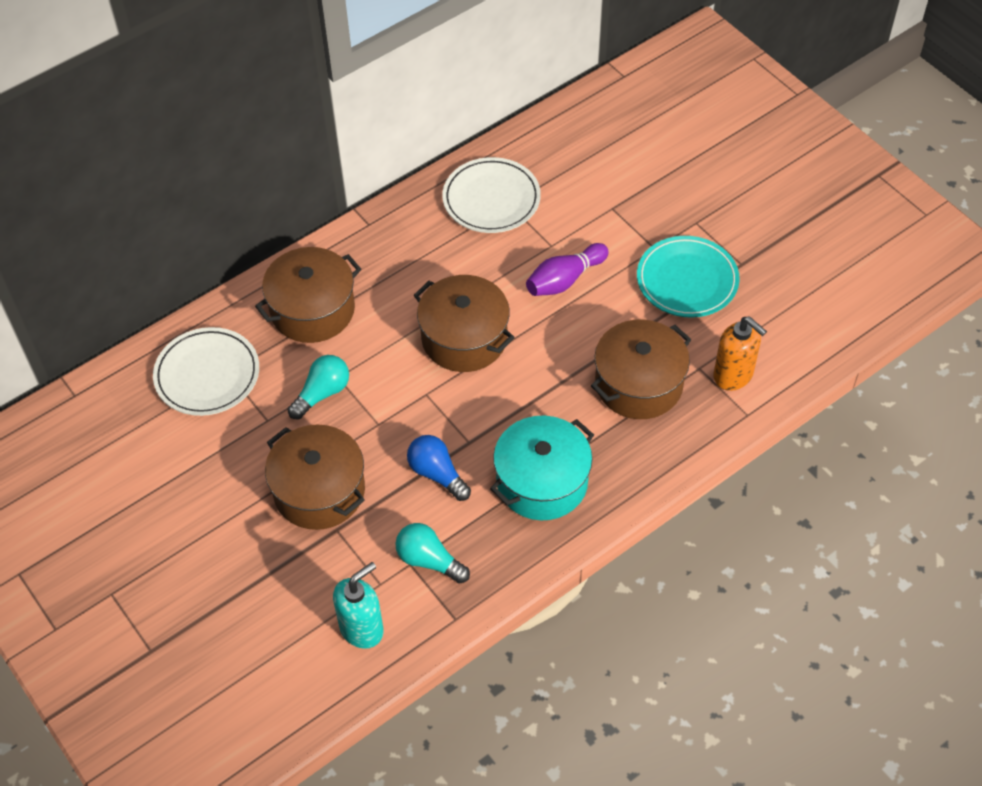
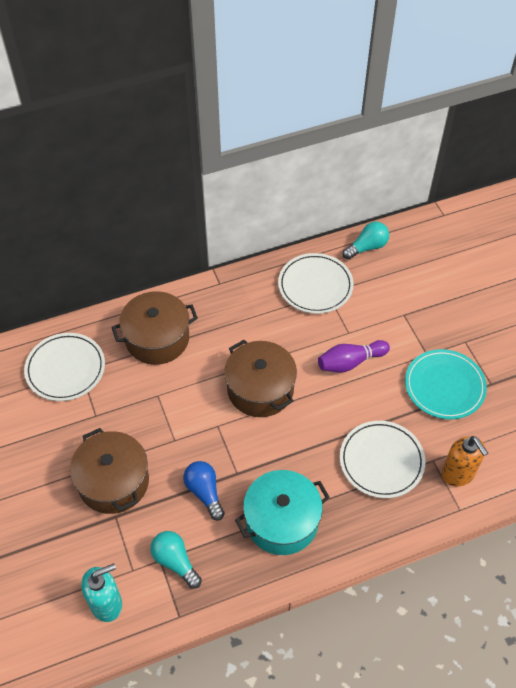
camera: 15 degrees right, 0 degrees up
(322, 393) = (142, 405): turquoise light bulb -> turquoise light bulb (367, 247)
(639, 384) = (381, 461): brown pot -> white plate

